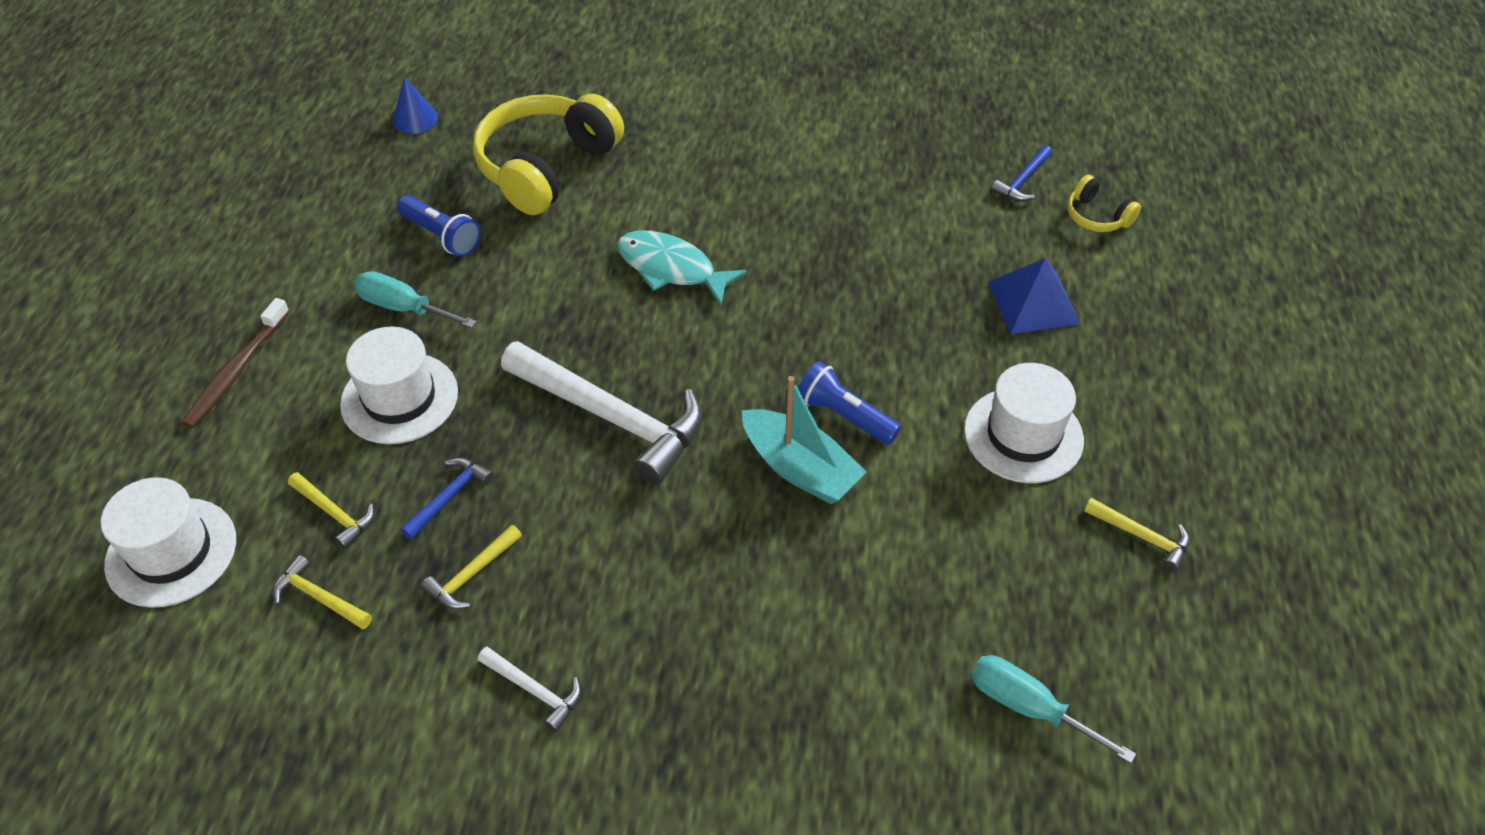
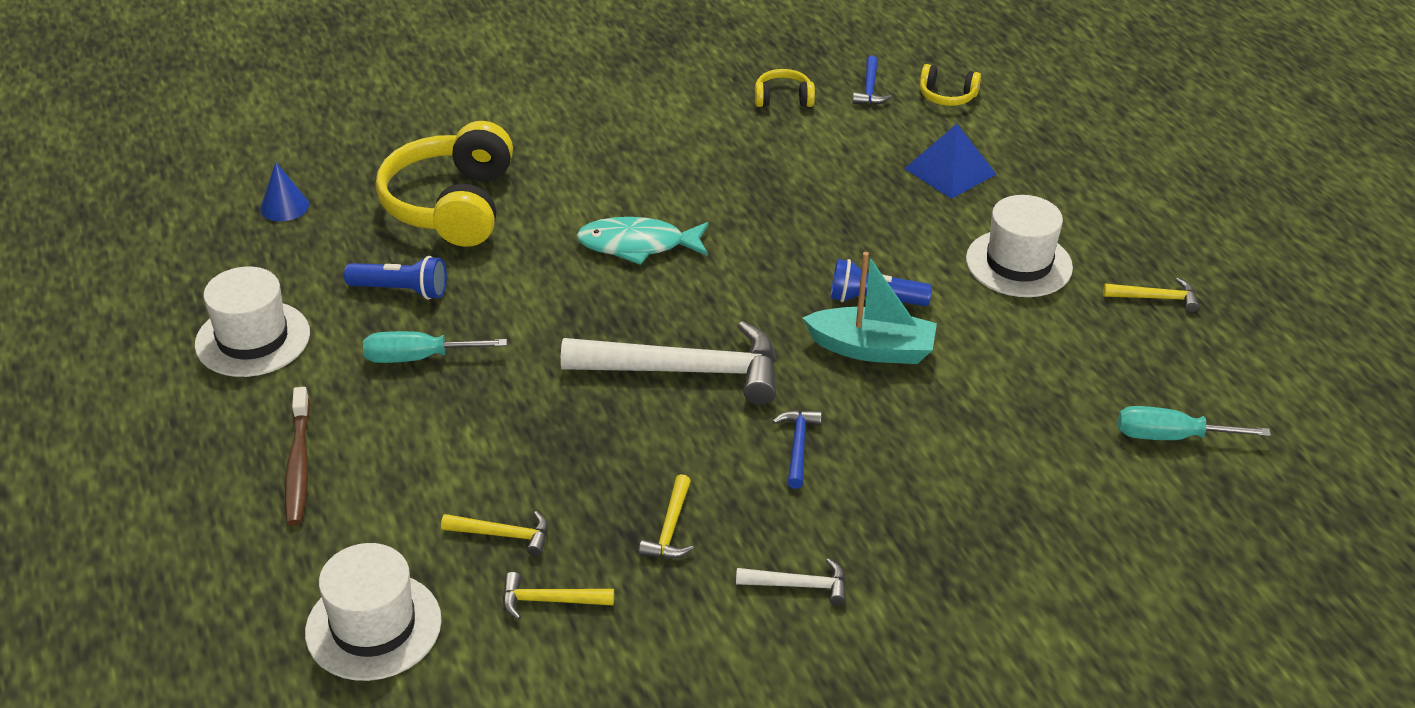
camera: 30 degrees left, 10 degrees down
(399, 398) = (481, 427): white hat -> white hat (253, 339)
(449, 497) = (597, 481): blue hammer -> blue hammer (798, 446)
(927, 162) = (783, 99): none -> yellow headphones

